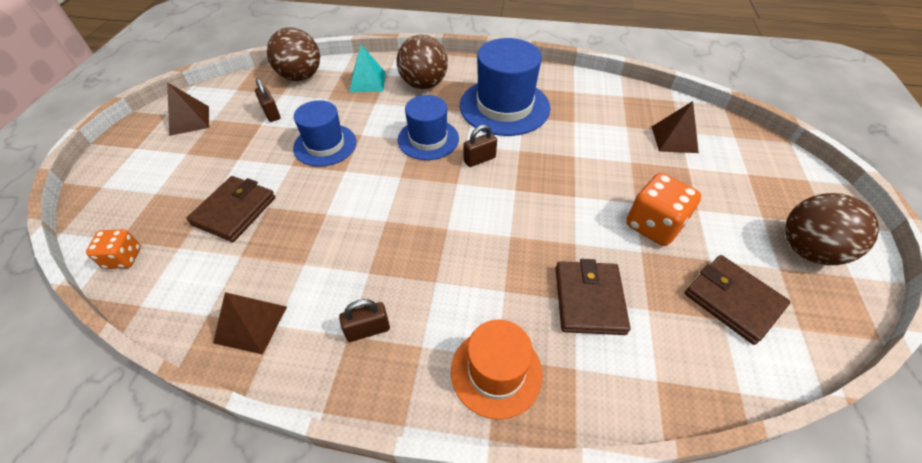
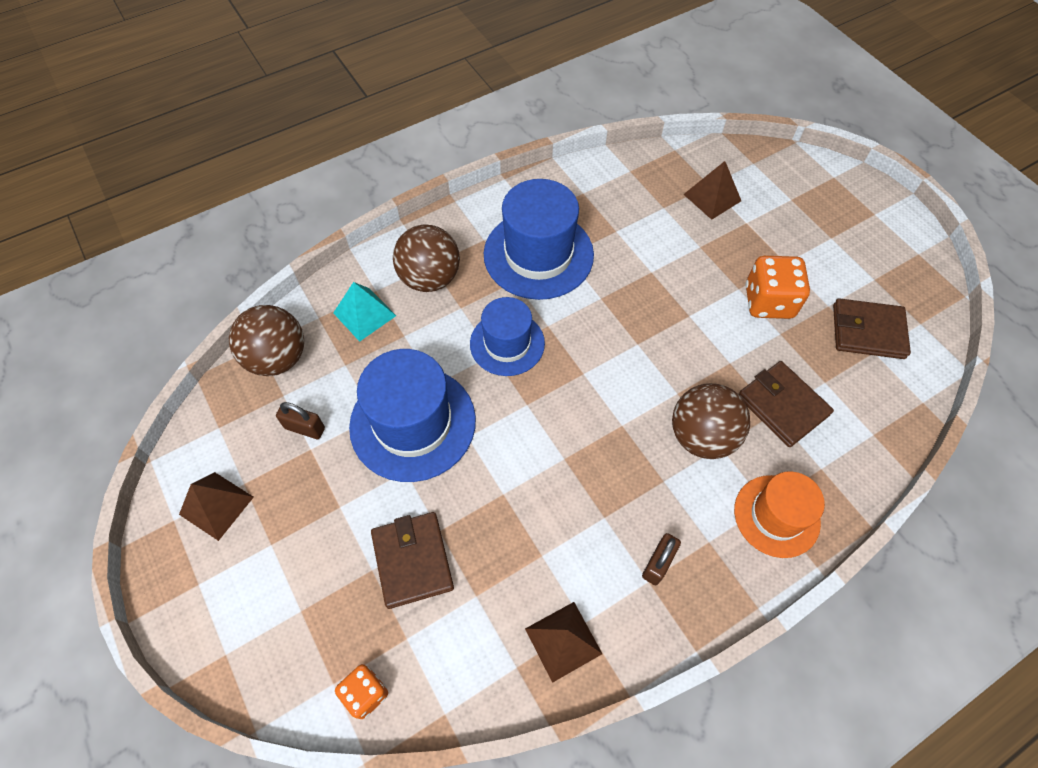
camera: 40 degrees left, 10 degrees up
(325, 145) = (413, 423): blue hat -> blue hat, size x1.58
(479, 159) = (577, 333): brown padlock -> none
(807, 250) = (879, 249): brown ball -> brown ball (702, 436)

